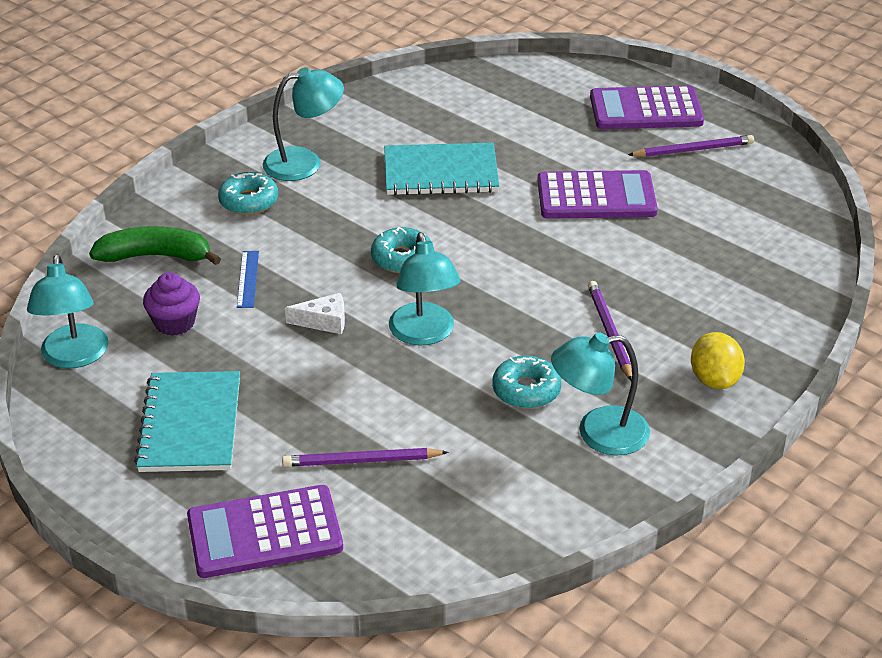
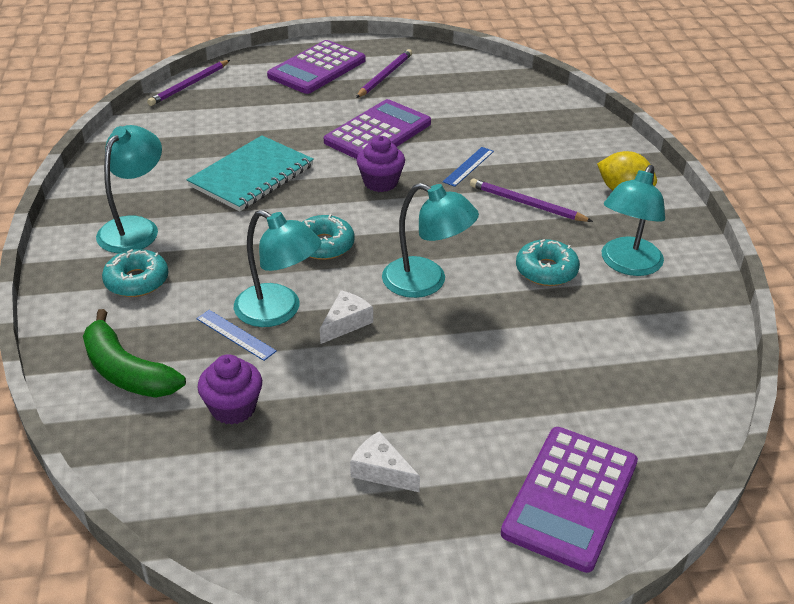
camera: 50 degrees left, 0 degrees up
(74, 357) = (192, 501): turquoise lamp -> turquoise lamp (278, 311)
(156, 256) = (126, 371): green banana -> green banana turned 90 degrees counterclockwise
(190, 424) = (381, 471): turquoise notebook -> white cheese
(361, 461) = (538, 393): purple pencil -> purple pencil (189, 85)
(525, 238) = (380, 182): none -> purple cupcake
(619, 271) = (468, 166): none -> blue ruler

